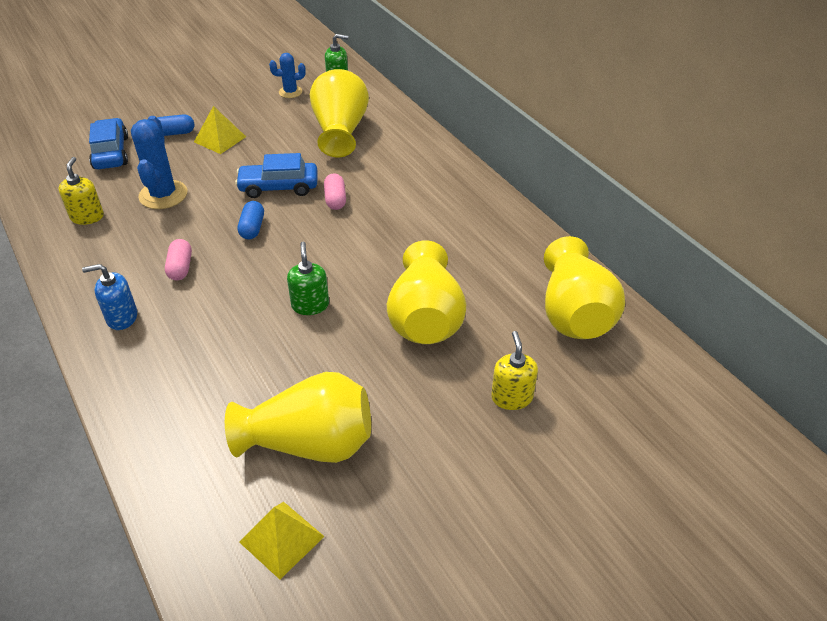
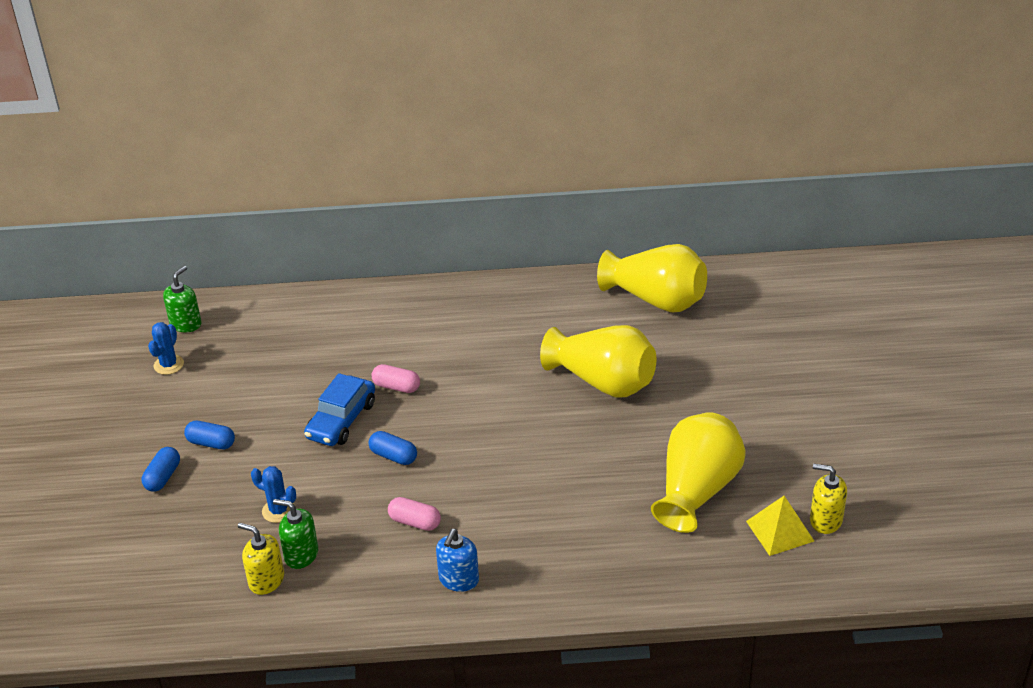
camera: 60 degrees left, 5 degrees down
(111, 152) = (153, 539): blue car -> none
(163, 195) = (278, 511): blue cactus -> blue cactus, size x0.58
(220, 139) = (211, 443): yellow pyramid -> blue capsule
(310, 305) = (536, 446): green soap dispenser -> green soap dispenser (301, 555)
(340, 131) = (283, 350): yellow vase -> none
(511, 397) = (720, 365): yellow soap dispenser -> yellow soap dispenser (825, 520)

